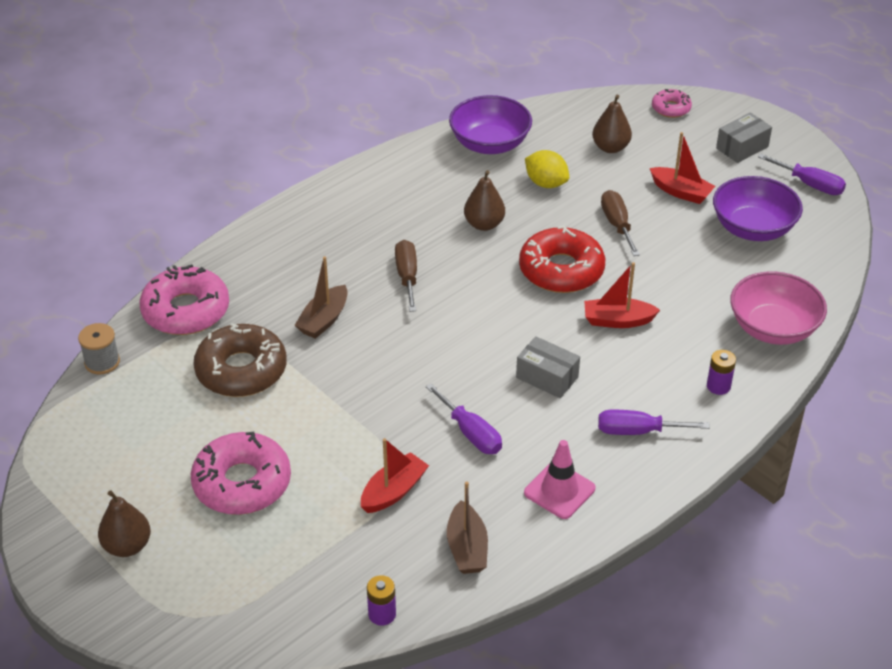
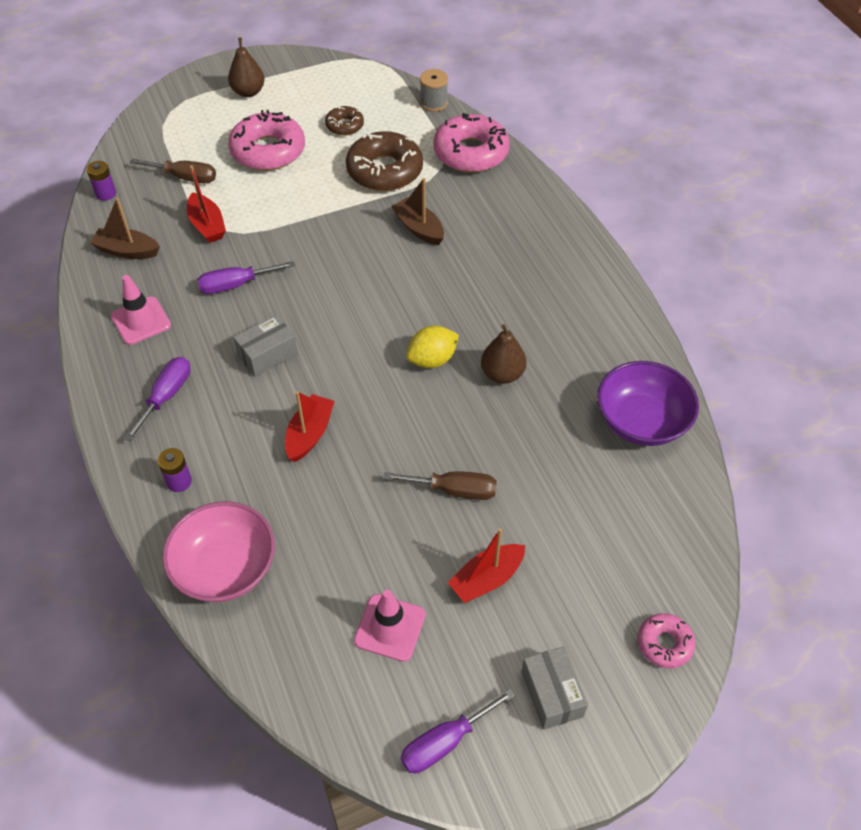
camera: 110 degrees right, 10 degrees up
(170, 428) = (344, 126): none -> brown donut
(407, 276) = (449, 295): brown screwdriver -> brown screwdriver (185, 177)
(546, 183) = (551, 449): yellow lemon -> yellow lemon (432, 359)
(561, 270) = (404, 414): red donut -> none
(610, 148) = (598, 538): brown pear -> none
(753, 228) = (390, 627): purple bowl -> pink traffic cone

